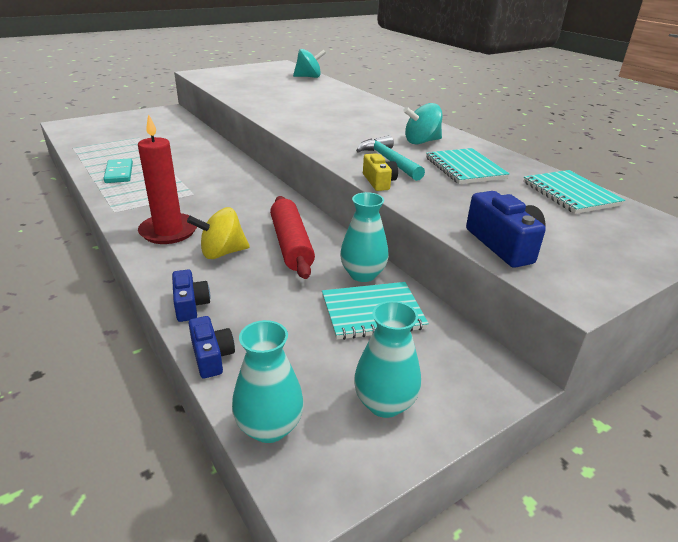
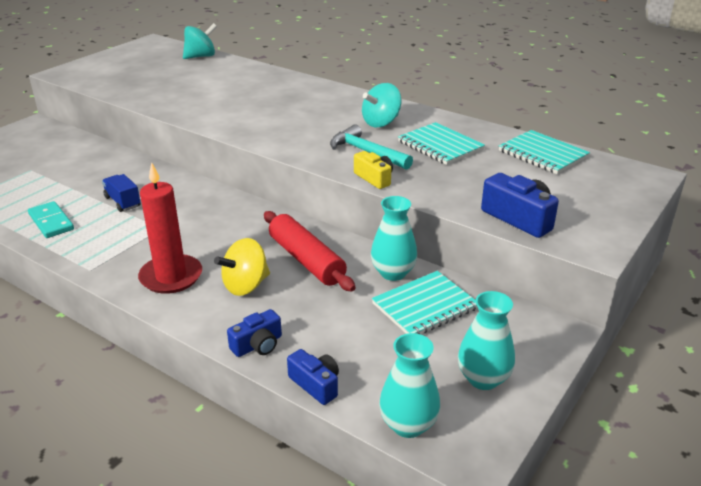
camera: 20 degrees left, 0 degrees up
(182, 170) = (123, 202): none -> blue truck
(190, 305) = (258, 345): blue camera -> blue camera turned 90 degrees clockwise

